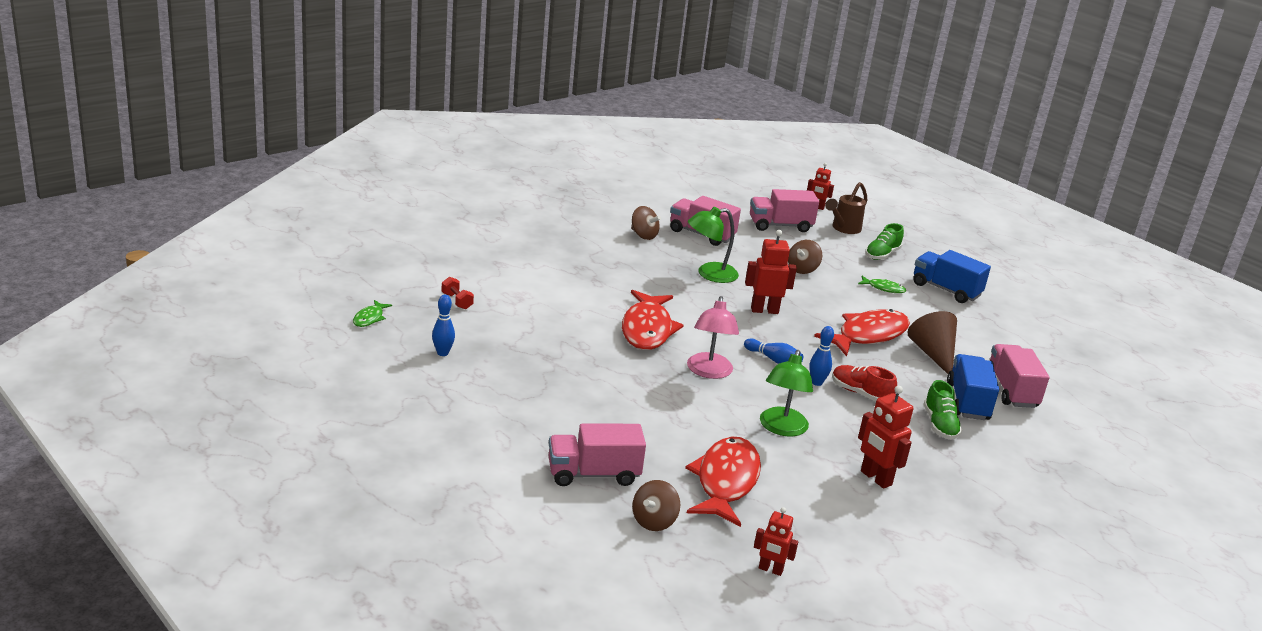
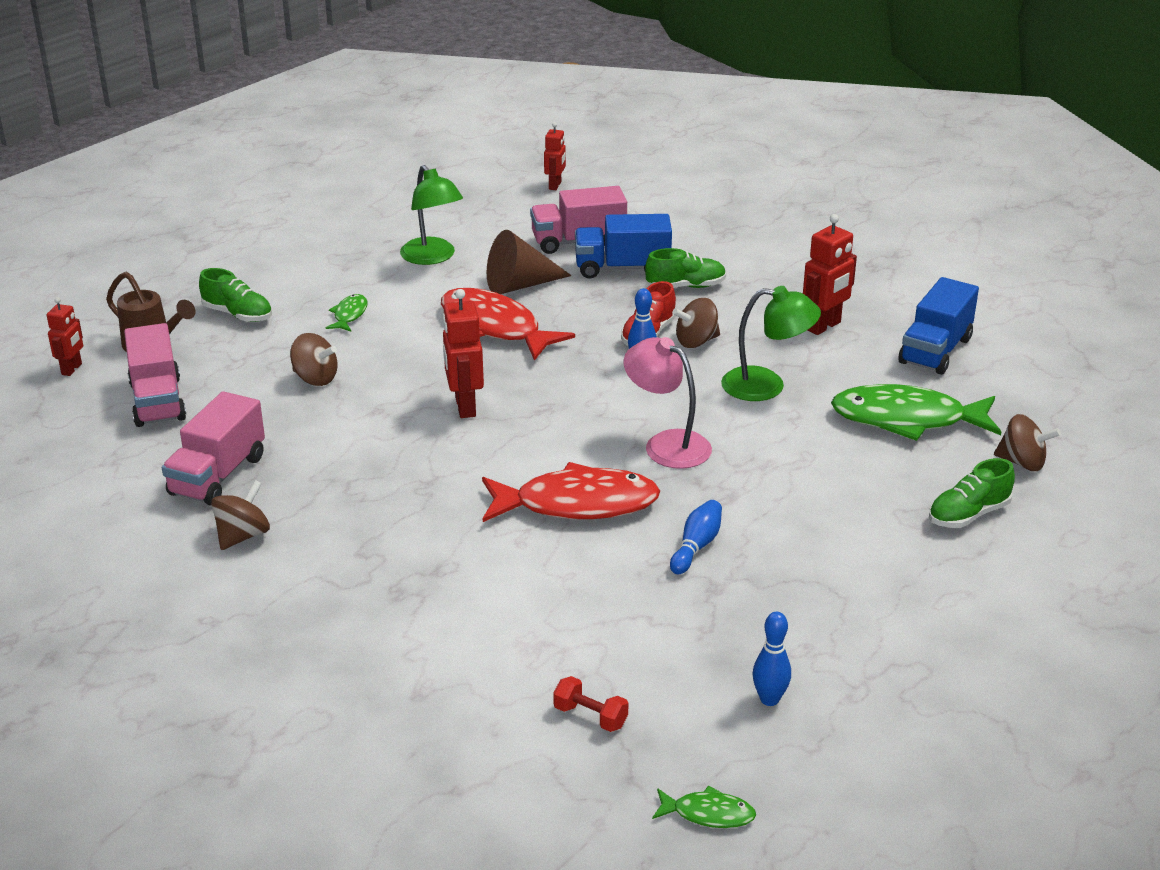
camera: 95 degrees left, 5 degrees up
(457, 301) = (590, 716): red dumbbell -> red dumbbell turned 75 degrees clockwise
(593, 474) = (968, 514): pink truck -> green shoe
(709, 274) = (367, 459): green lamp -> green lamp (432, 257)
(709, 372) = (667, 444): pink lamp -> pink lamp turned 135 degrees counterclockwise
(725, 481) = (907, 419): red fish -> green fish
(770, 570) = (1038, 386): red robot -> red robot (555, 185)
(773, 359) = (602, 396): blue bowling pin -> blue bowling pin (696, 546)
(849, 412) = (696, 341): none -> brown spinning top
(946, 290) = (333, 271): blue truck -> blue truck (935, 351)

